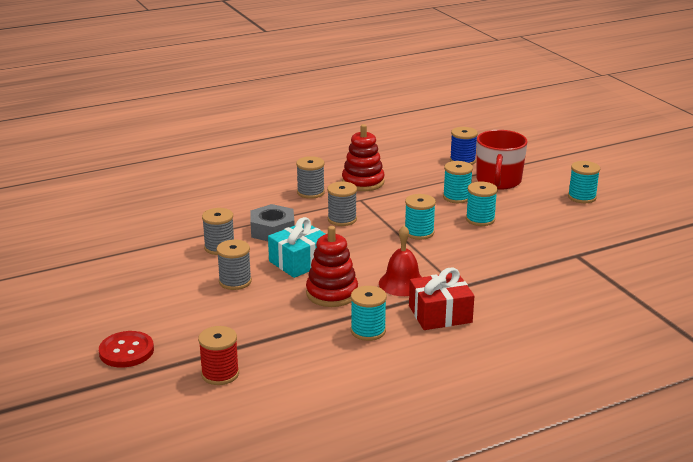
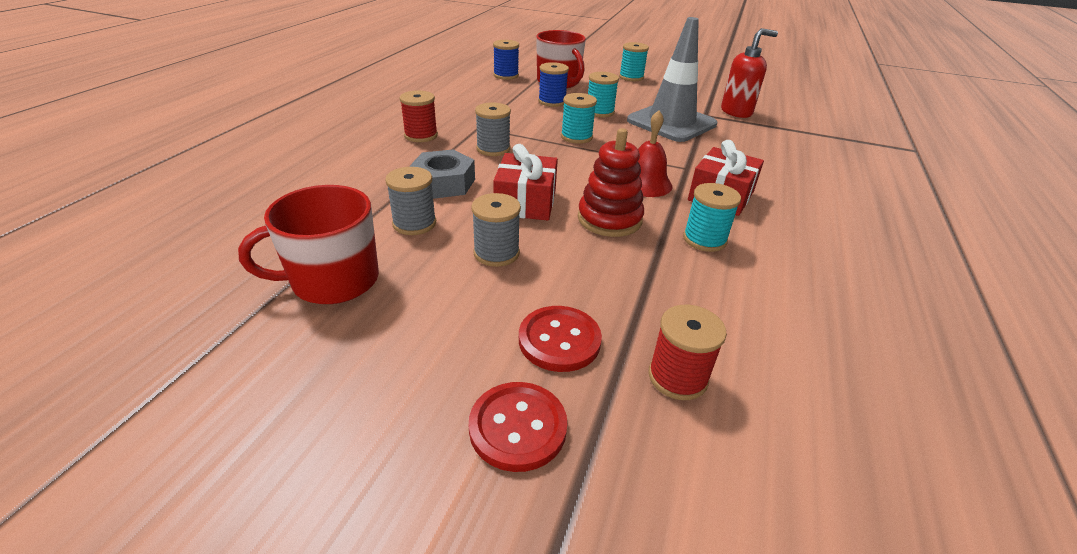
camera: 45 degrees left, 10 degrees up
(142, 259) = (333, 280): none -> red mug
(196, 333) = (559, 340): none -> red button
(300, 262) = (526, 202): turquoise gift -> red gift
(310, 192) = (421, 135): grey spool -> red spool
(363, 182) = (455, 113): red stacking toy -> none
(456, 197) = (552, 101): turquoise spool -> blue spool
(525, 250) = (671, 123): none -> grey traffic cone
(615, 263) = (736, 112): none -> red soap dispenser

